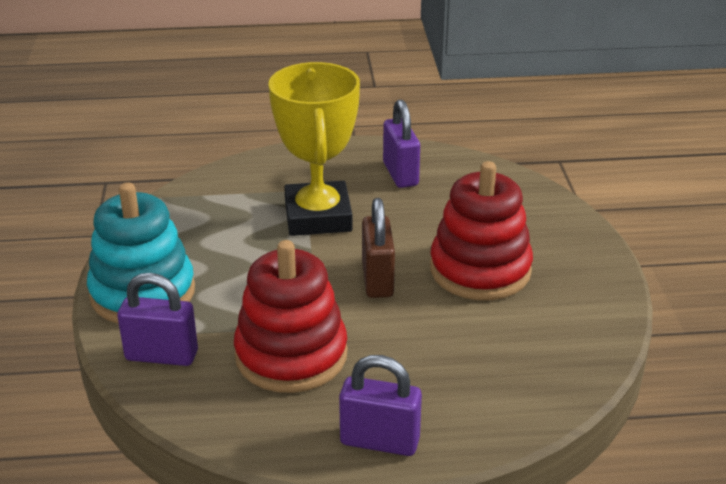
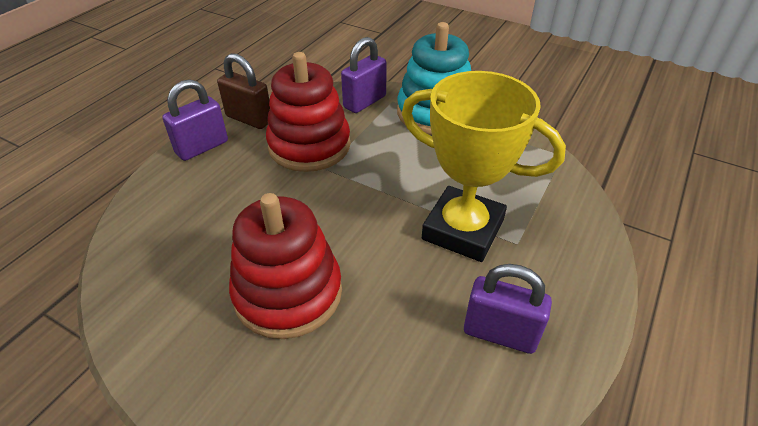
camera: 125 degrees right, 10 degrees up
(377, 280) = (342, 221): brown padlock -> brown padlock (249, 119)

